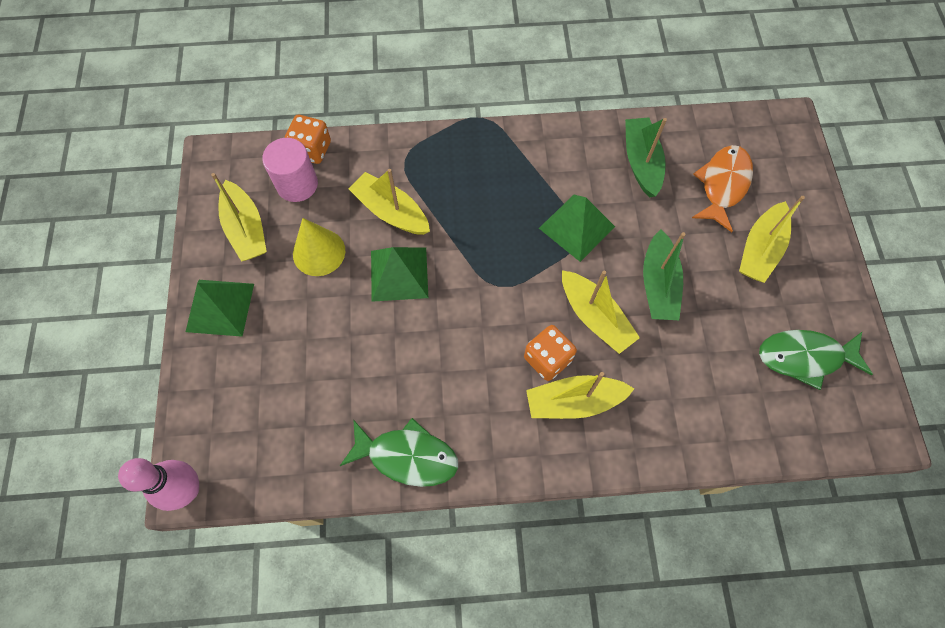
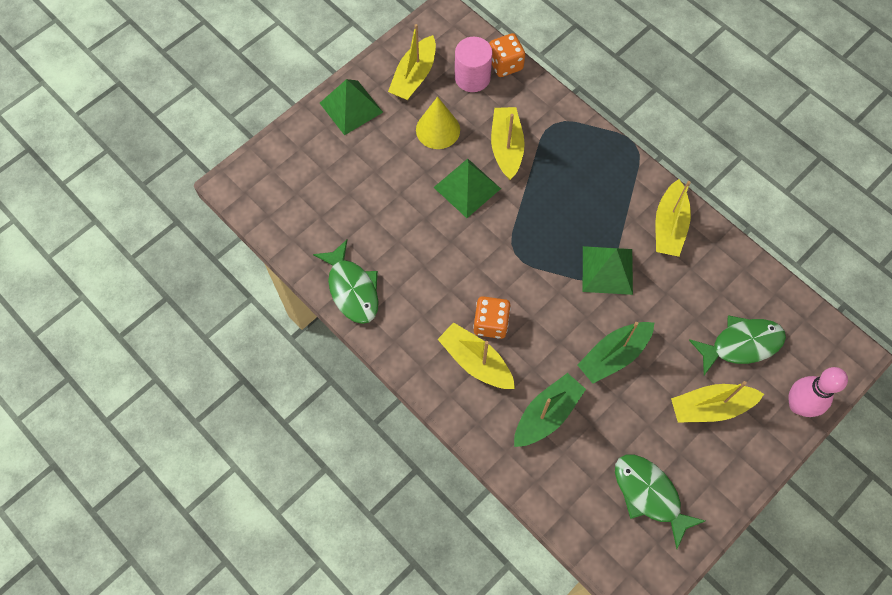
camera: 50 degrees right, 0 degrees up
(187, 490) = (231, 187): pink bowling pin -> pink bowling pin (798, 405)
(595, 317) = (549, 331): yellow boat -> yellow boat (669, 226)
(641, 162) = (704, 274): green boat -> green boat (547, 414)
(723, 185) = (741, 344): orange fish -> green fish

